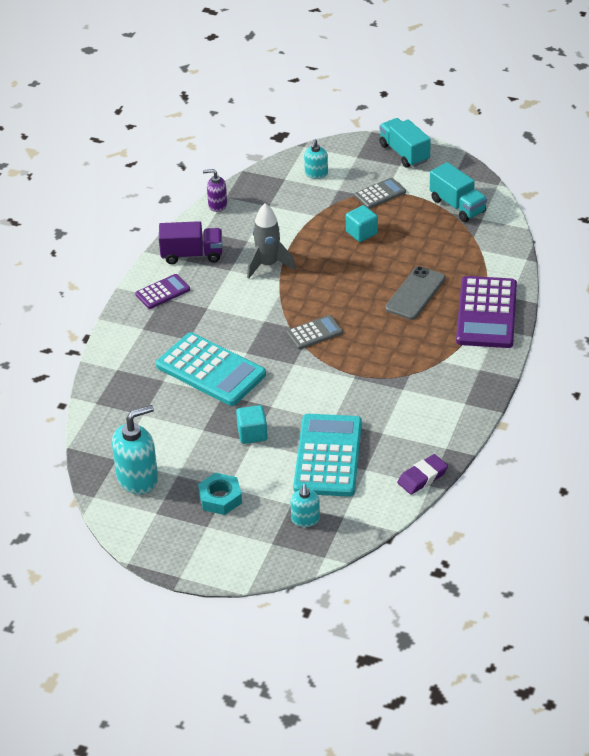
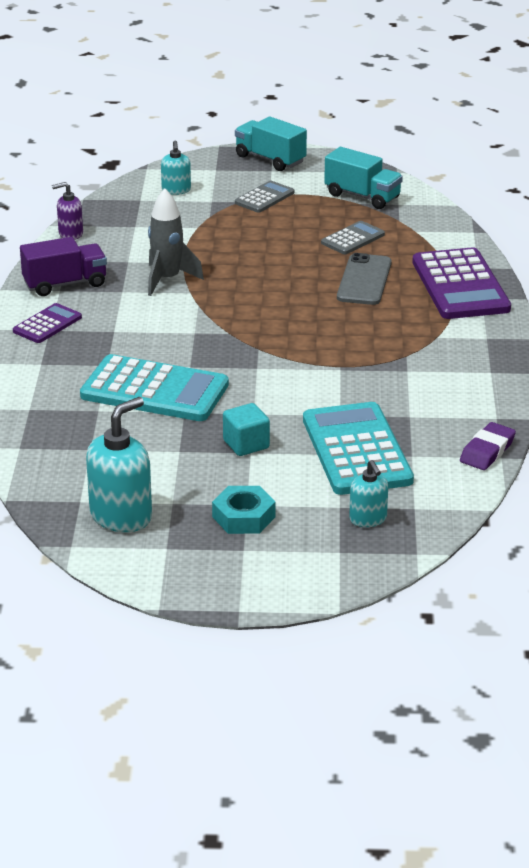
camera: 20 degrees left, 10 degrees down
(314, 333) = (264, 334): grey calculator -> grey calculator (352, 239)
(361, 233) = (264, 235): turquoise cube -> none

